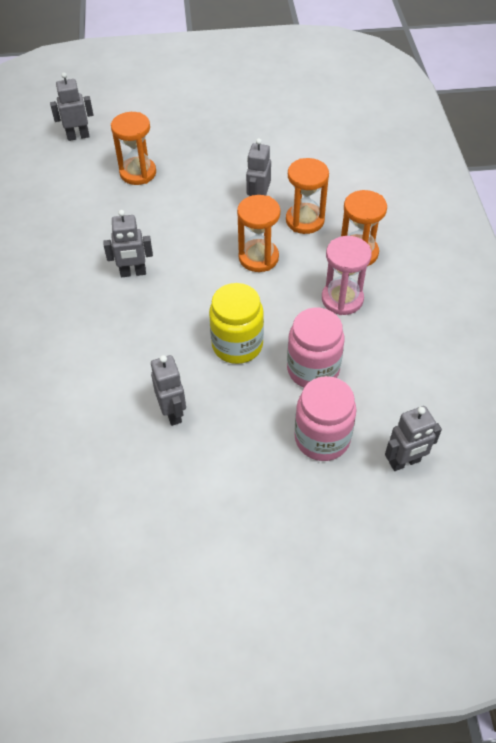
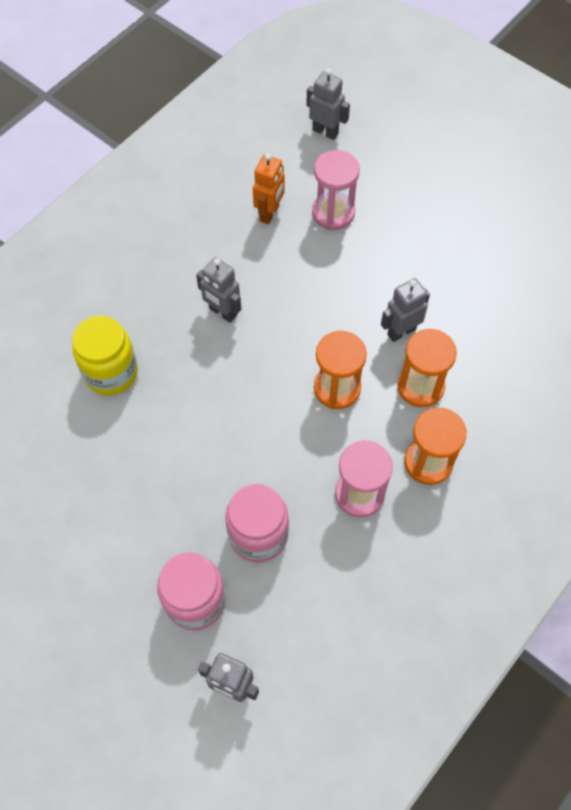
camera: 45 degrees right, 10 degrees up
(96, 200) = (269, 213): none -> orange robot
(138, 173) = (333, 213): orange hourglass -> pink hourglass
(173, 412) = (116, 468): grey robot -> none
(237, 345) = (226, 455): yellow jar -> yellow jar (111, 373)

